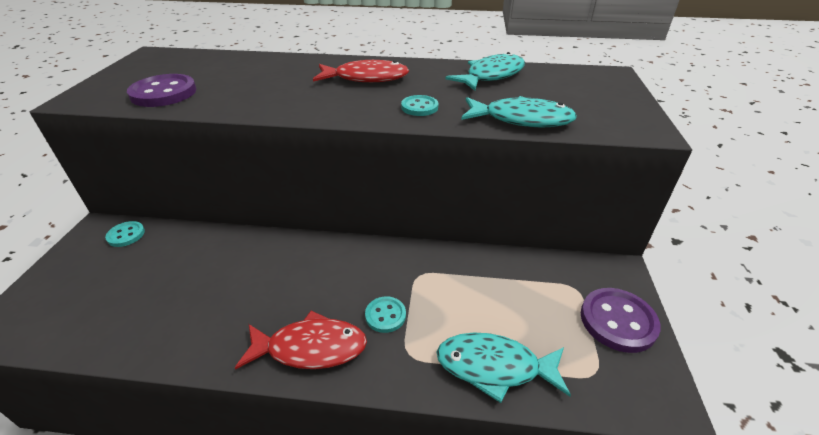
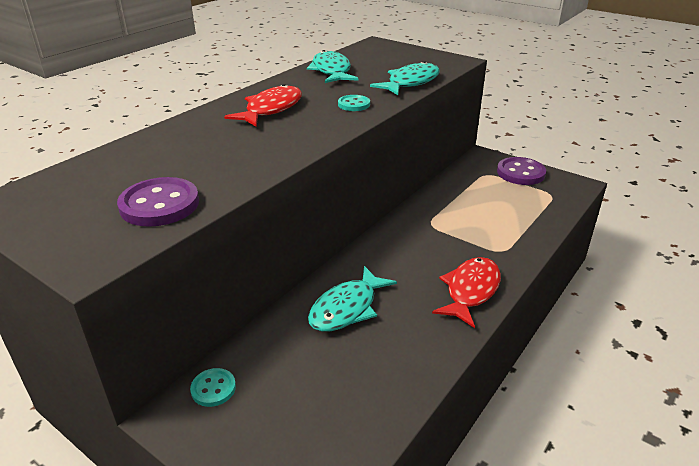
camera: 60 degrees left, 5 degrees down
(385, 315) = (461, 250): turquoise button -> none
(494, 367) = (530, 223): turquoise fish -> turquoise fish (347, 308)

